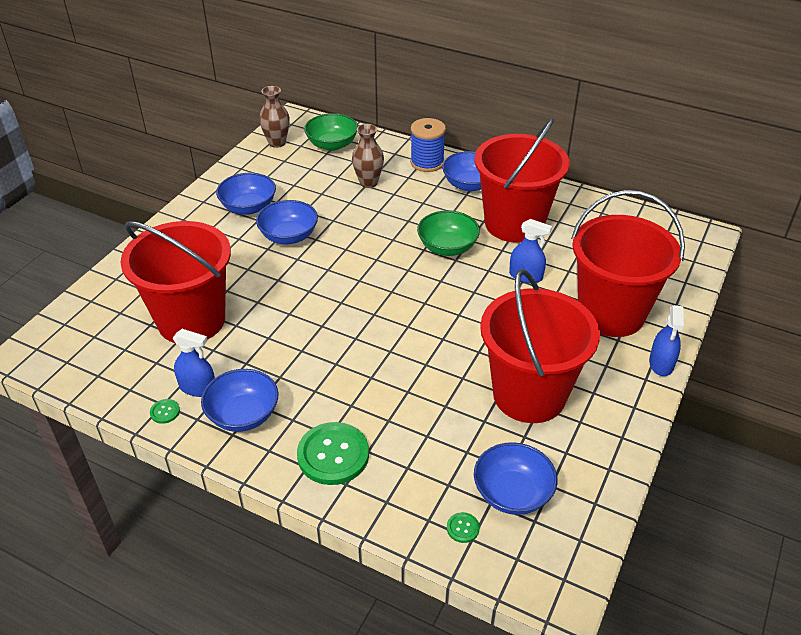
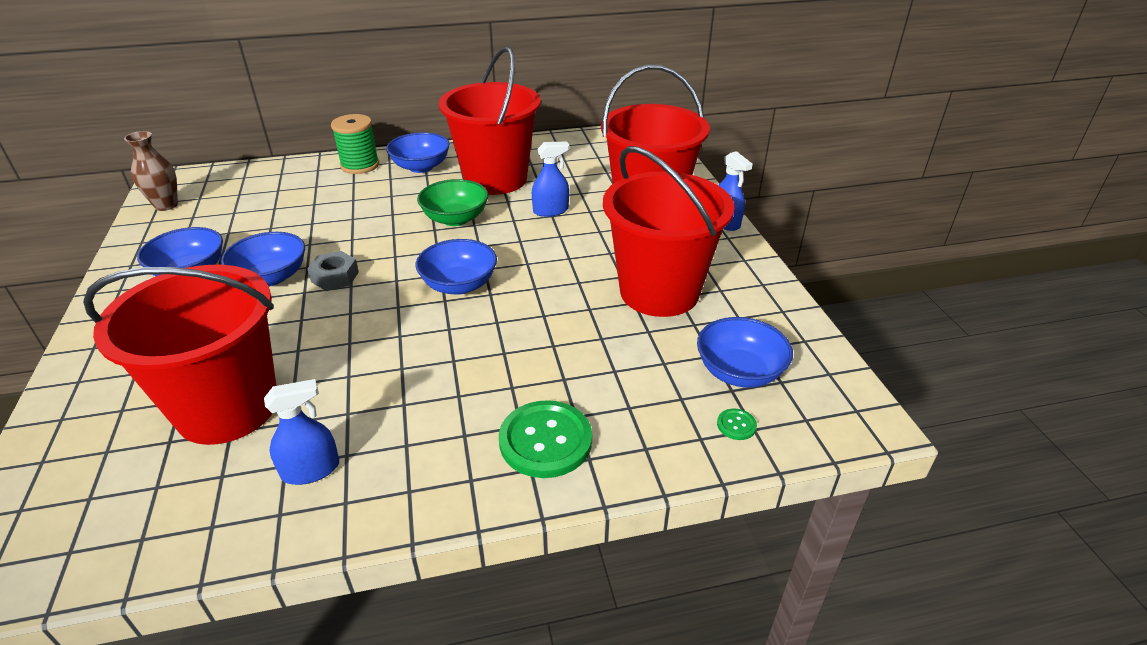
camera: 40 degrees left, 5 degrees down
(165, 412) = (292, 520): green button -> none
(243, 415) = (401, 464): blue bowl -> blue bowl (459, 285)
(325, 256) = (335, 277): none -> grey nut
(332, 144) = (238, 185): green bowl -> none
(368, 183) = (315, 200): brown vase -> none
(427, 162) = (360, 165): blue spool -> green spool

